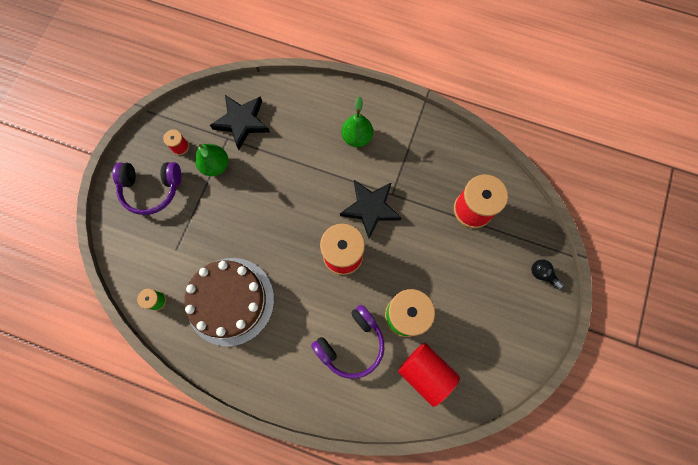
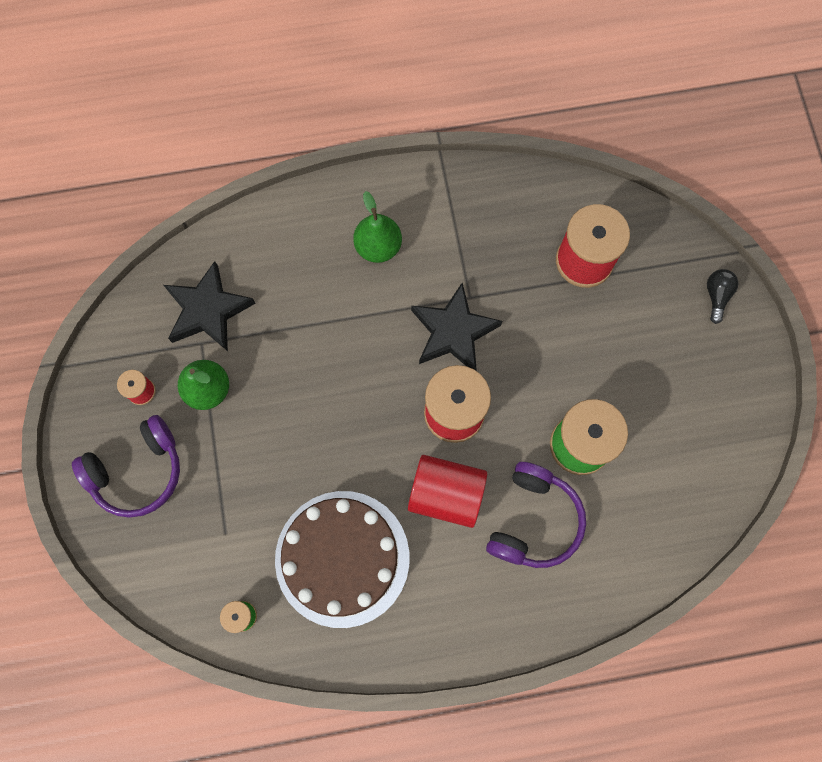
camera: 30 degrees left, 0 degrees up
(425, 373) = (647, 502): red cylinder -> red cylinder (446, 494)
(542, 274) = (716, 296): black light bulb -> black light bulb turned 90 degrees clockwise

